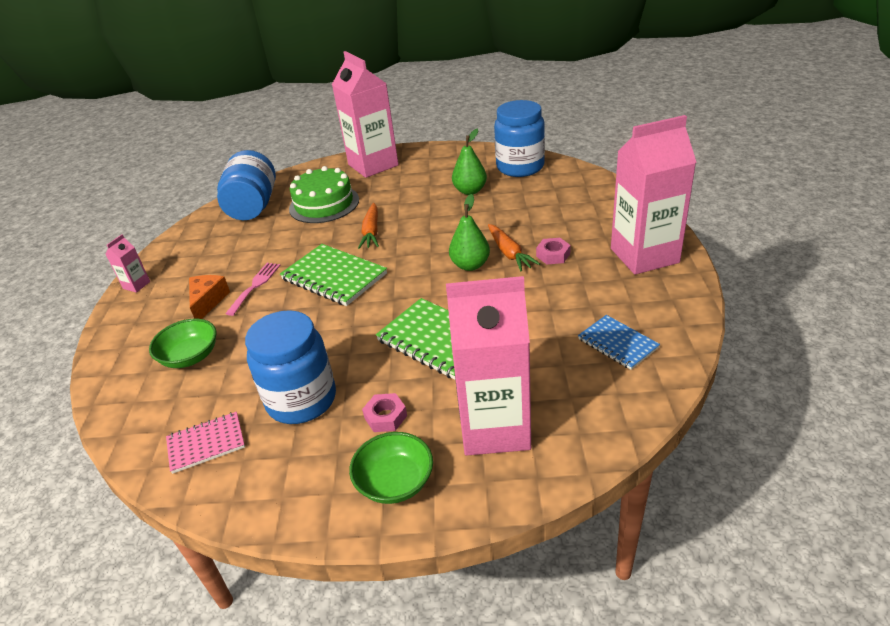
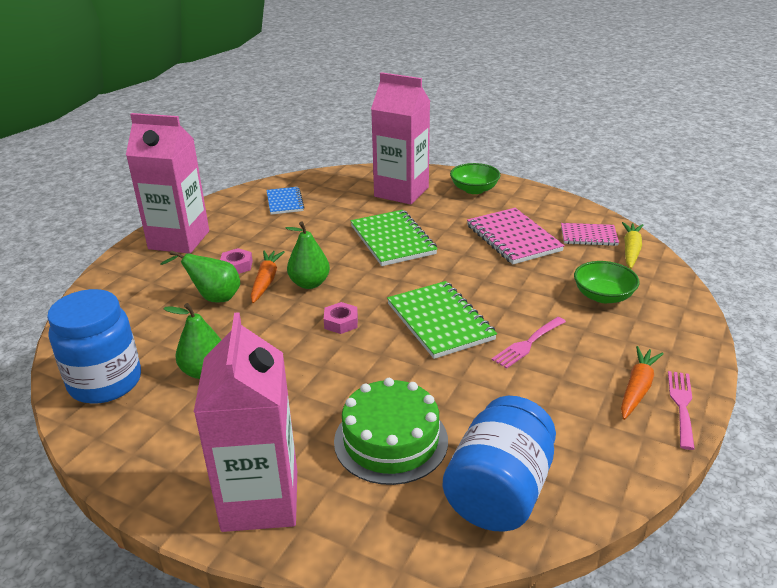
camera: 155 degrees left, 5 degrees down
(136, 285) = (681, 405): pink carton -> pink fork
(152, 438) = (631, 250): none -> yellow carrot
(208, 301) = (584, 345): orange cheese -> none
(301, 400) = (513, 238): blue jar -> pink notebook
(371, 232) = (365, 361): orange carrot -> orange carrot (637, 388)
(385, 417) = (461, 214): pink nut -> pink nut (341, 322)
(531, 226) = (213, 298): none -> green pear

